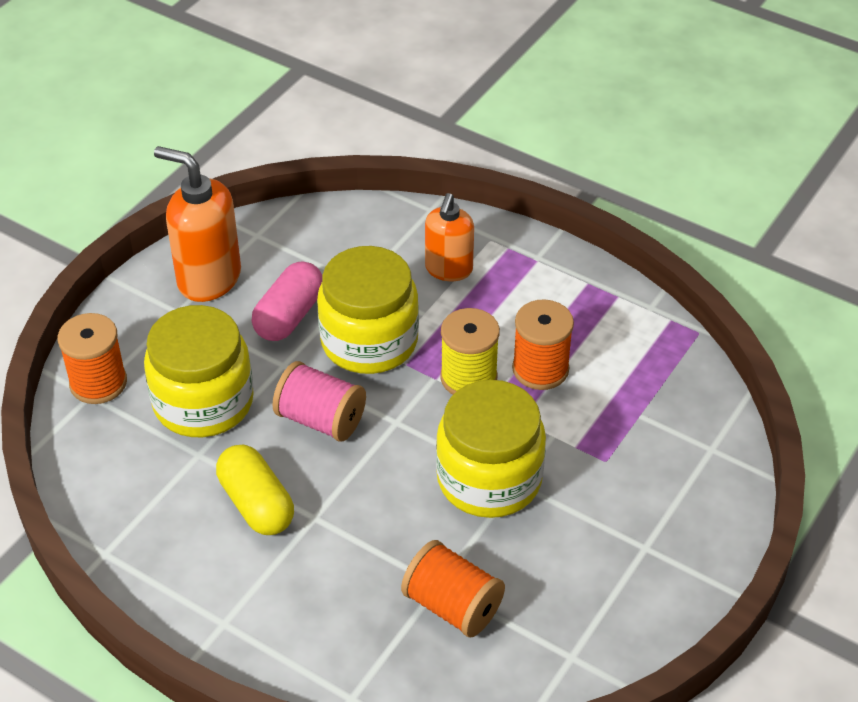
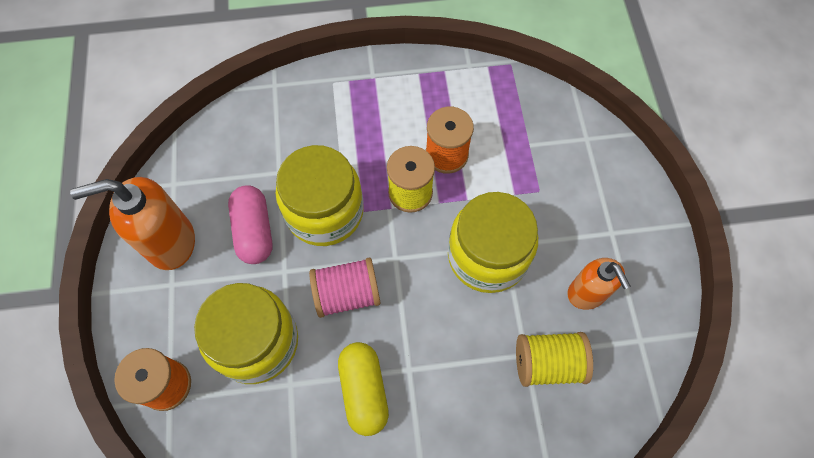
camera: 40 degrees left, 20 degrees up
(256, 504) = (364, 391): yellow capsule -> yellow capsule turned 60 degrees clockwise
(448, 269) = (326, 122): orange soap dispenser -> orange soap dispenser (587, 293)
(452, 606) = (548, 363): orange spool -> yellow spool

